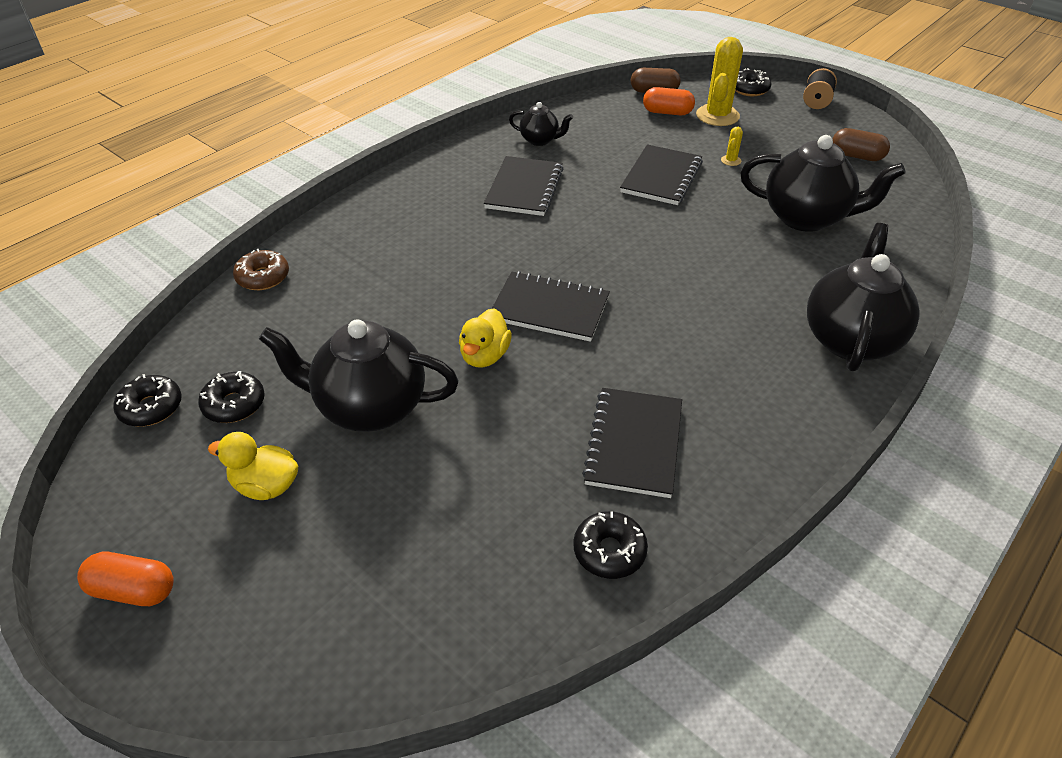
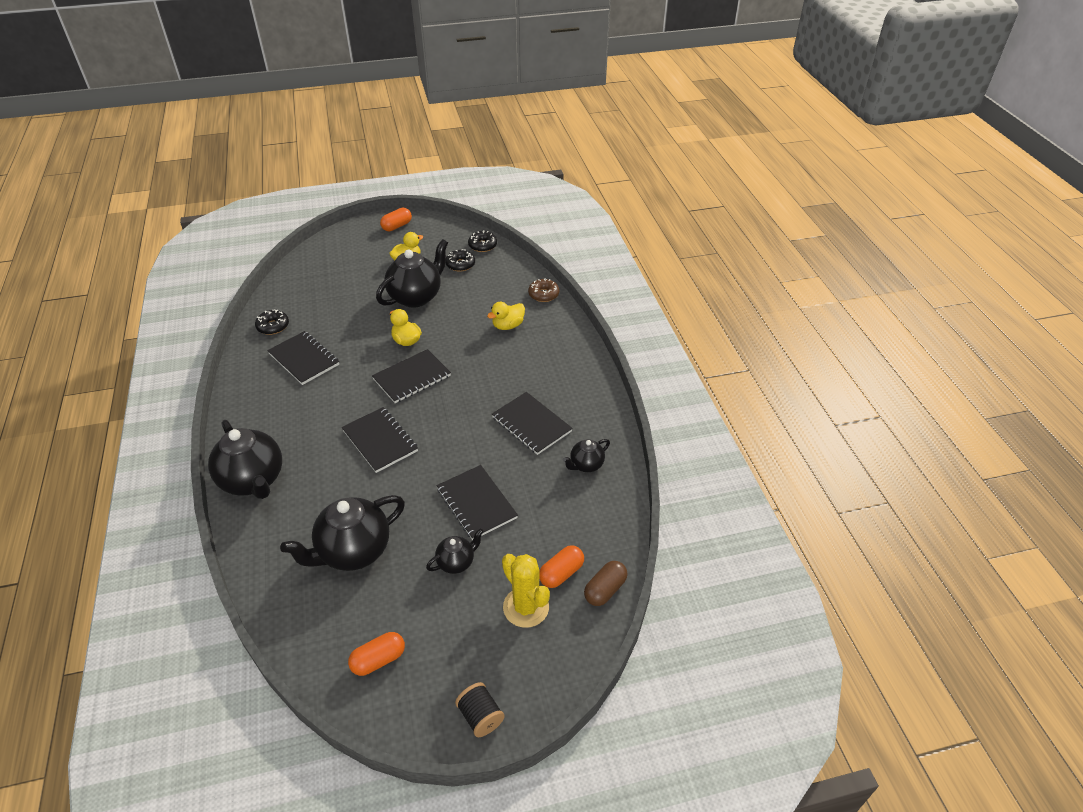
camera: 125 degrees right, 0 degrees up
(364, 278) = (508, 326): none -> yellow duck
(673, 276) = (380, 441): none -> black notebook
(731, 160) = (456, 562): yellow cactus -> black teapot
(749, 89) = (549, 675): black donut -> none
(856, 156) = (378, 660): brown capsule -> orange capsule

